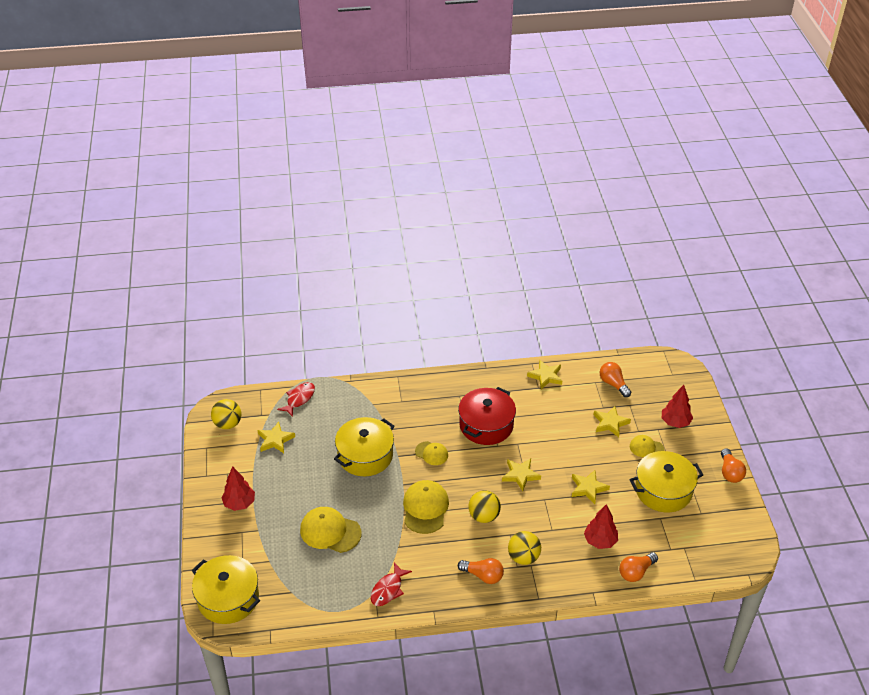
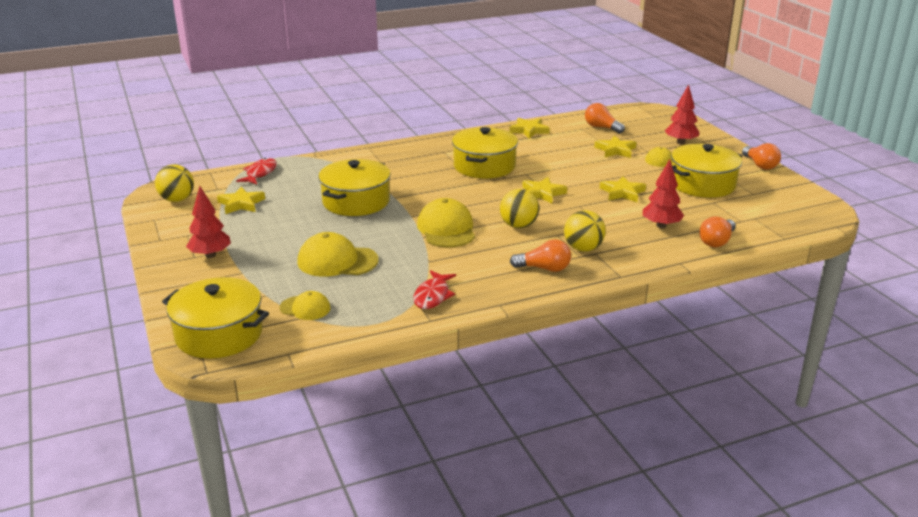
camera: 15 degrees left, 15 degrees down
(431, 453) = (433, 191): yellow cap -> yellow cap (305, 308)
(486, 425) = (484, 166): red pot -> yellow pot

